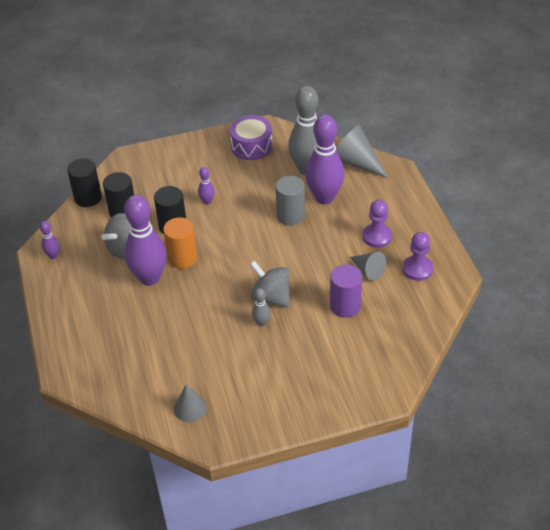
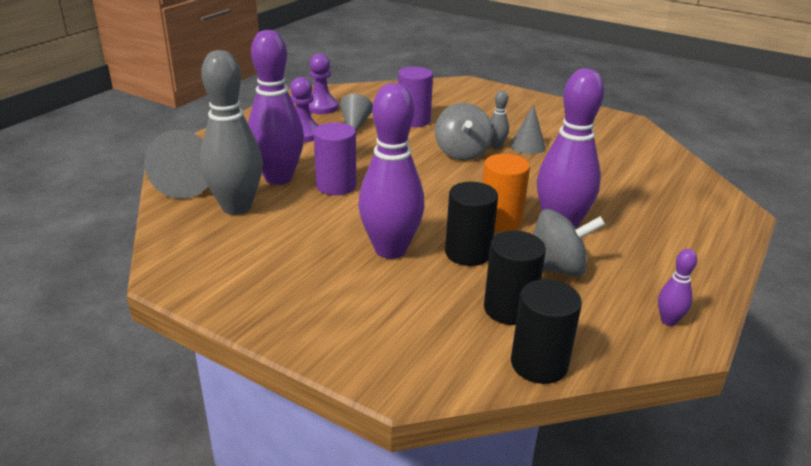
camera: 135 degrees left, 15 degrees down
(190, 408) = (627, 140): grey cone -> grey cone (527, 146)
(207, 201) = (390, 250): purple bowling pin -> purple bowling pin, size x2.29
(251, 146) = (231, 269): purple drum -> none
(290, 216) = (336, 186): grey cylinder -> purple cylinder

